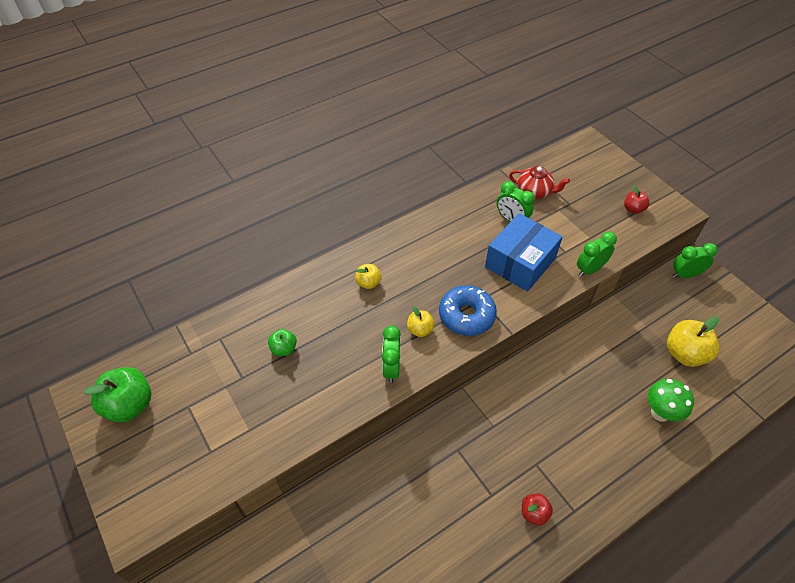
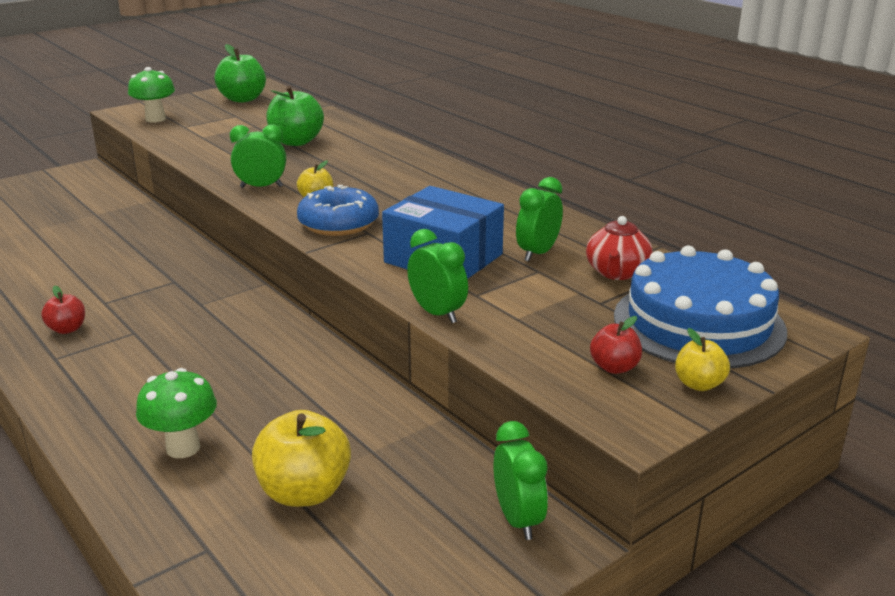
camera: 85 degrees right, 25 degrees down
(176, 485) = (155, 119): none -> green mushroom
(284, 349) = (296, 142): green apple -> green apple, size x1.82
(368, 283) = (392, 171): yellow apple -> yellow apple (698, 384)
(587, 173) = (698, 323): none -> blue cake

